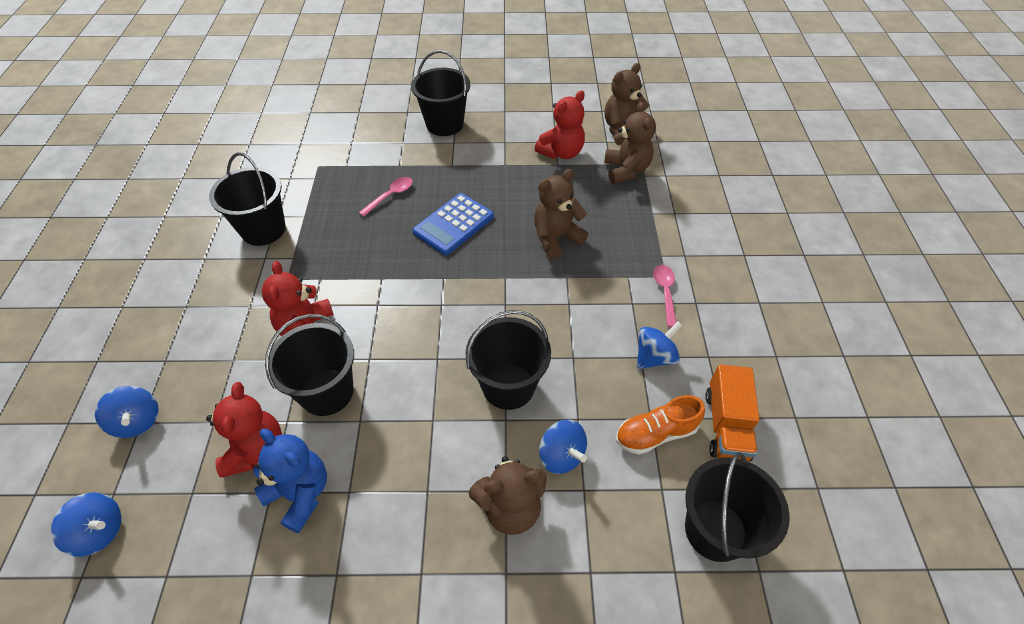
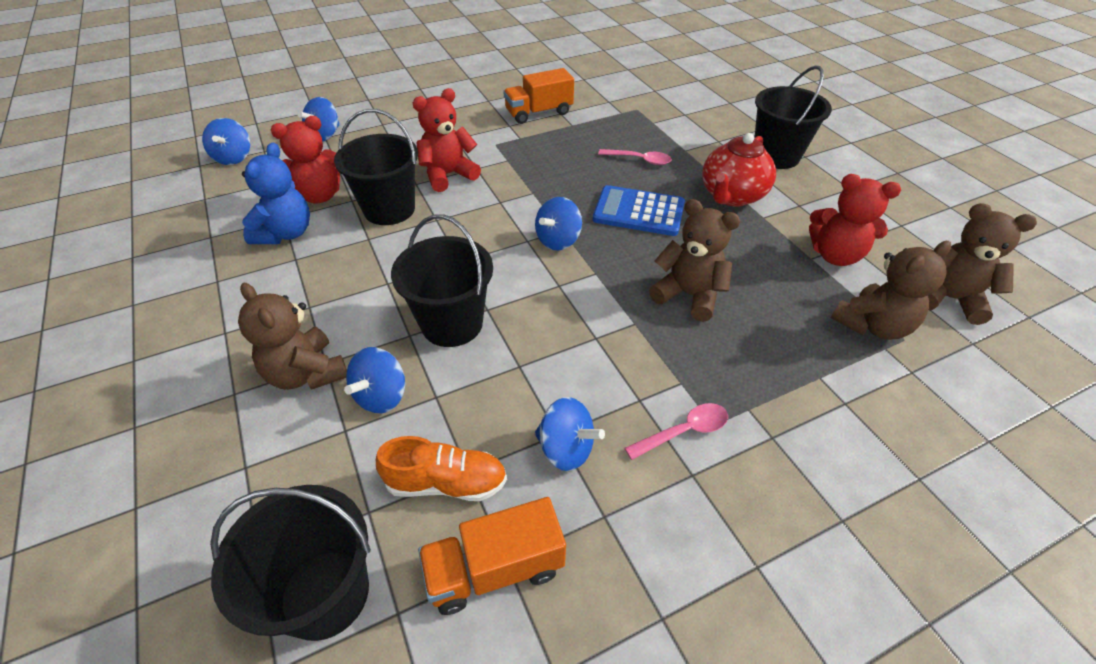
camera: 65 degrees right, 5 degrees down
(263, 229) = (539, 113): black bucket -> orange truck
(454, 285) = (558, 240): none -> blue spinning top
(472, 168) = (731, 196): none -> red teapot
(655, 433) = (446, 482): orange shoe -> orange shoe turned 135 degrees clockwise

